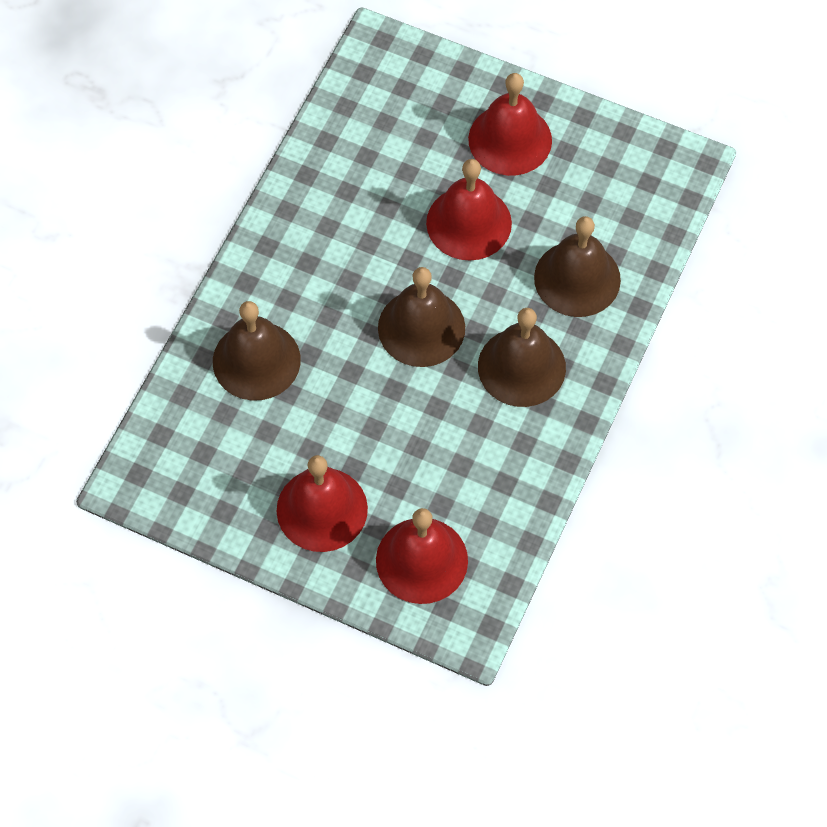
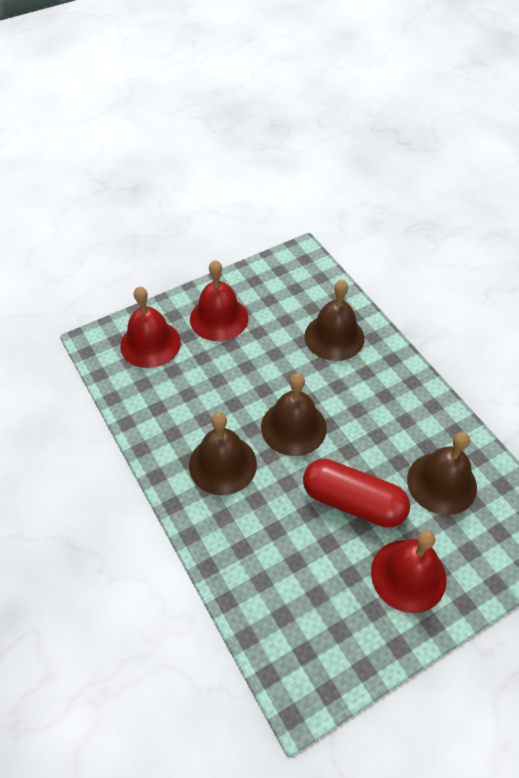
camera: 125 degrees right, 10 degrees down
(469, 223) = (353, 502): red bell -> red capsule
(577, 278) = (260, 541): brown bell -> brown bell (441, 483)

